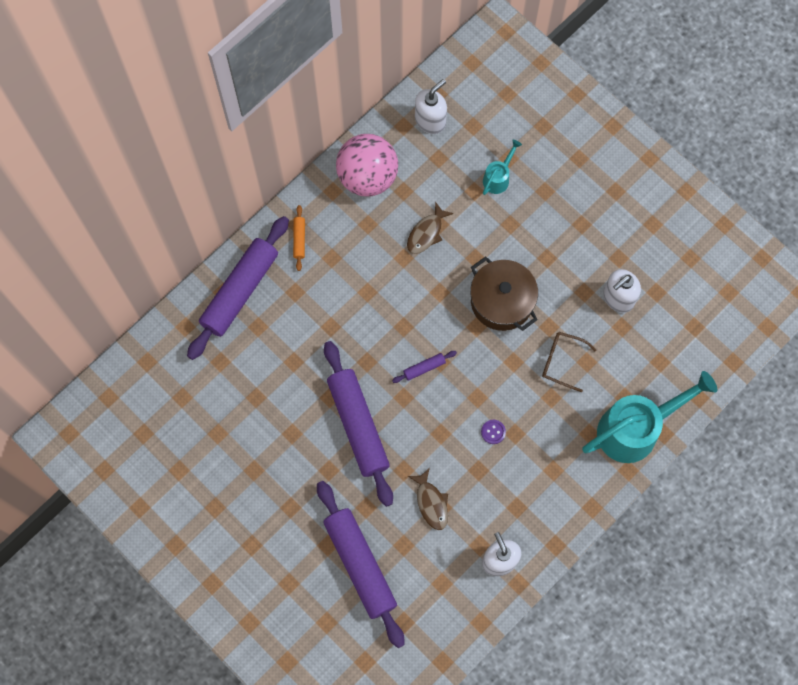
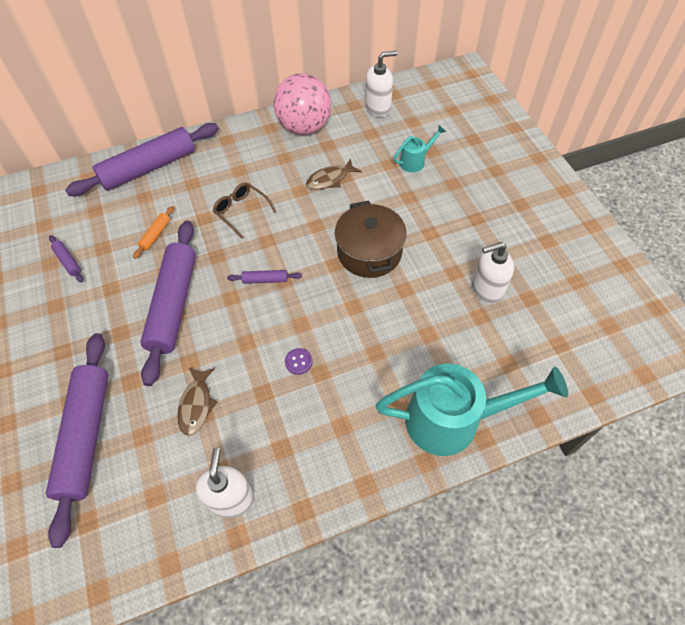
camera: 25 degrees right, 15 degrees down
(234, 424) = (68, 261): none -> purple rolling pin
(299, 239) = (221, 150): orange rolling pin -> orange rolling pin (155, 235)
(562, 361) = (402, 324): brown glasses -> brown glasses (241, 211)

